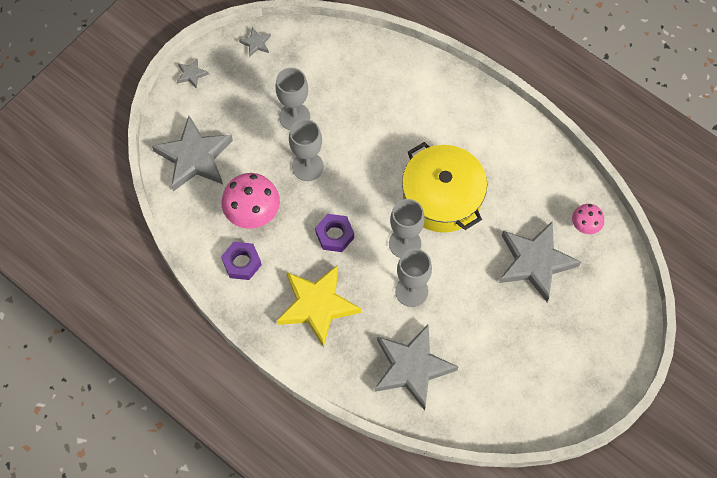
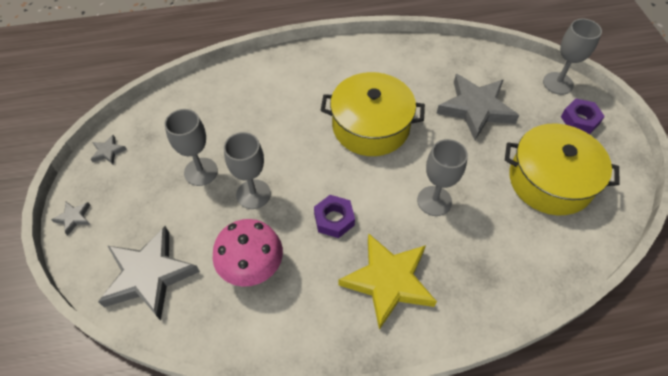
camera: 50 degrees left, 10 degrees down
(242, 263) = (290, 314): purple nut -> purple nut (579, 120)
(405, 243) = (387, 176): grey goblet -> grey goblet (558, 83)
(412, 368) = (507, 250): grey star -> none
(507, 362) = (550, 180): none -> yellow pot
(585, 226) = (470, 64): pink mushroom -> none

